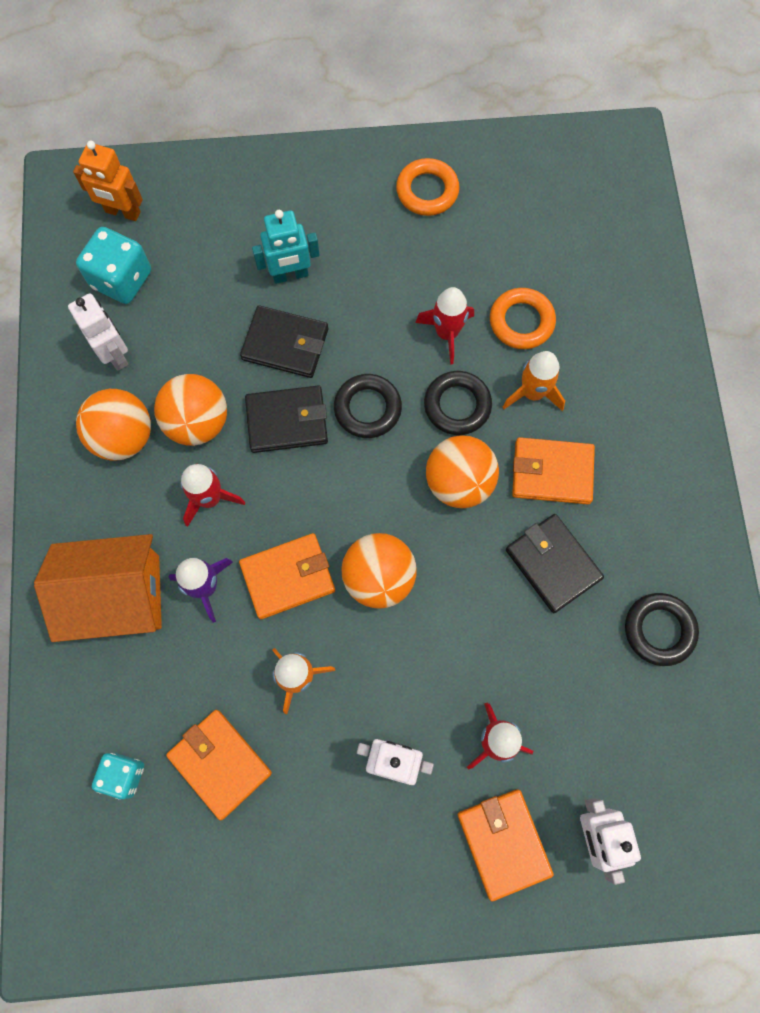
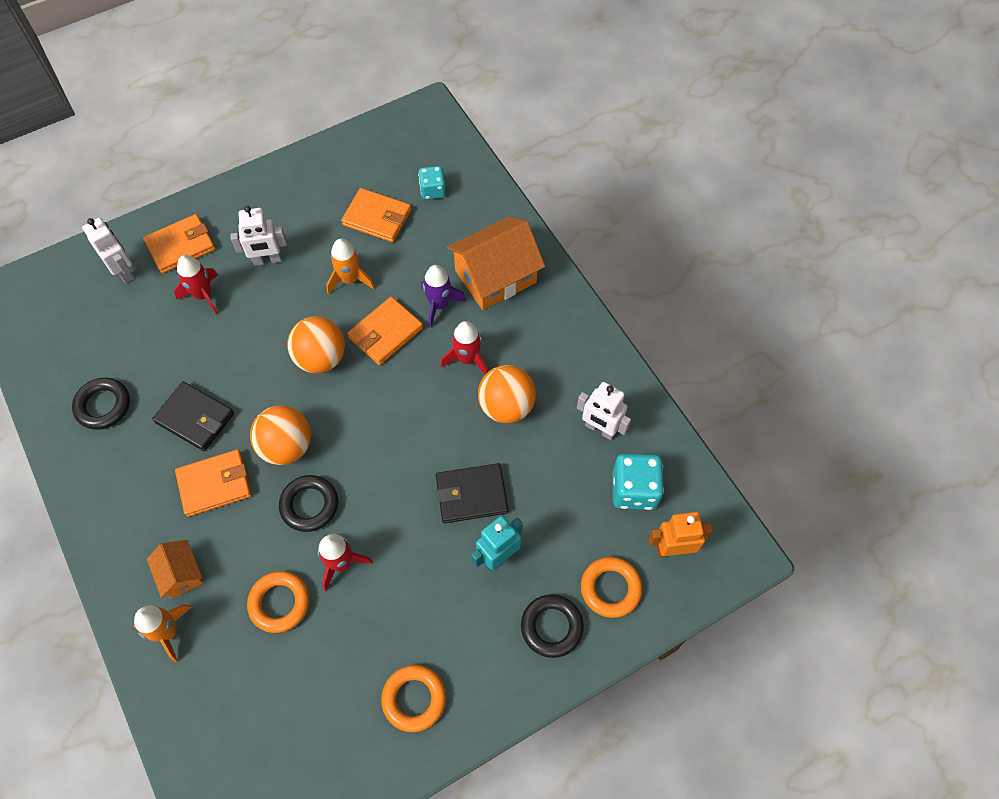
camera: 155 degrees right, 10 degrees down
(124, 437) = (554, 373): orange ball -> none
(202, 204) = (610, 588): none -> orange ring
(287, 421) = (439, 435): black wallet -> none
(367, 408) = (381, 472): black ring -> black ring (551, 627)
(503, 843) = (181, 246): orange wallet -> orange wallet turned 75 degrees counterclockwise
(532, 393) = (250, 542): orange rocket -> orange rocket (168, 632)
(613, 391) = (181, 574): none -> orange house

